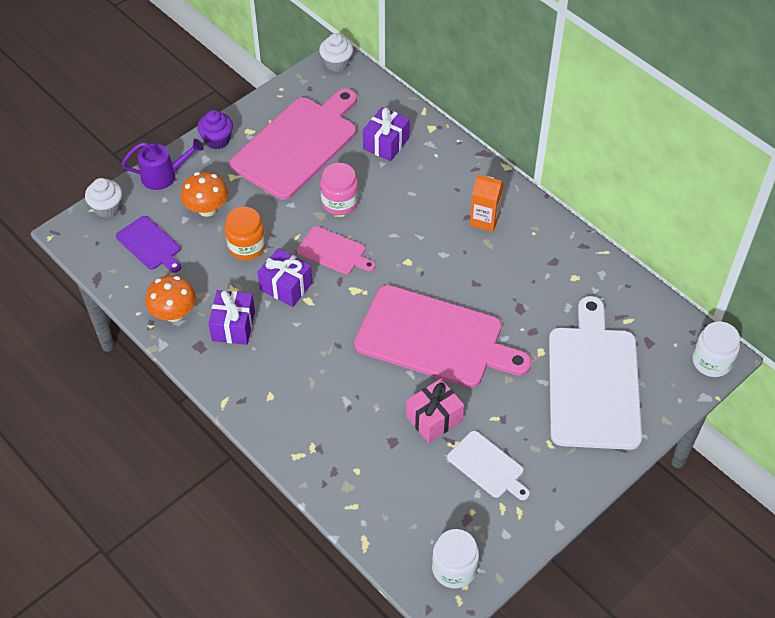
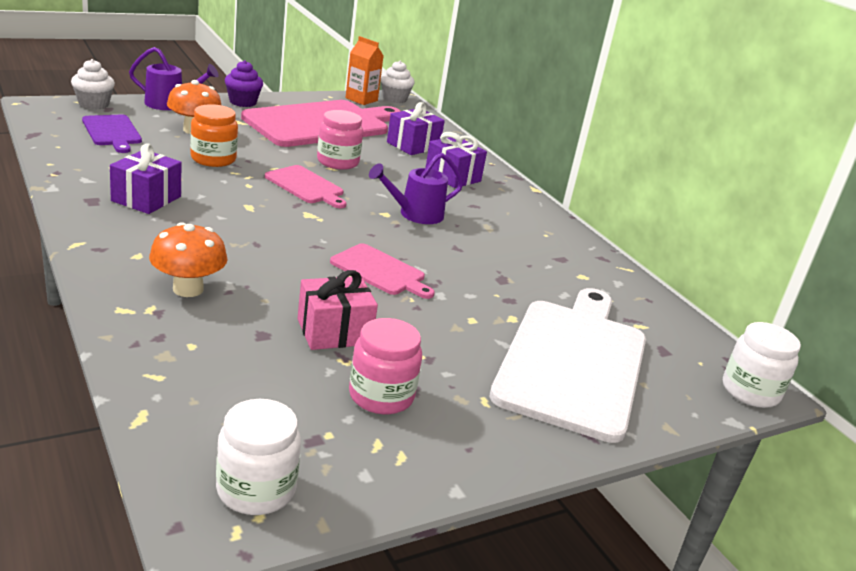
camera: 10 degrees right, 25 degrees down
(174, 313) = (88, 174): orange mushroom -> orange mushroom (188, 289)
(286, 286) = (232, 191): purple gift -> purple gift (452, 176)
(429, 252) = (415, 214): none -> purple watering can
(435, 338) = (380, 271): pink cutting board -> pink cutting board, size x0.48
(484, 220) = (492, 212): orange carton -> orange carton (361, 99)
(488, 466) = (381, 396): white cutting board -> pink jar

